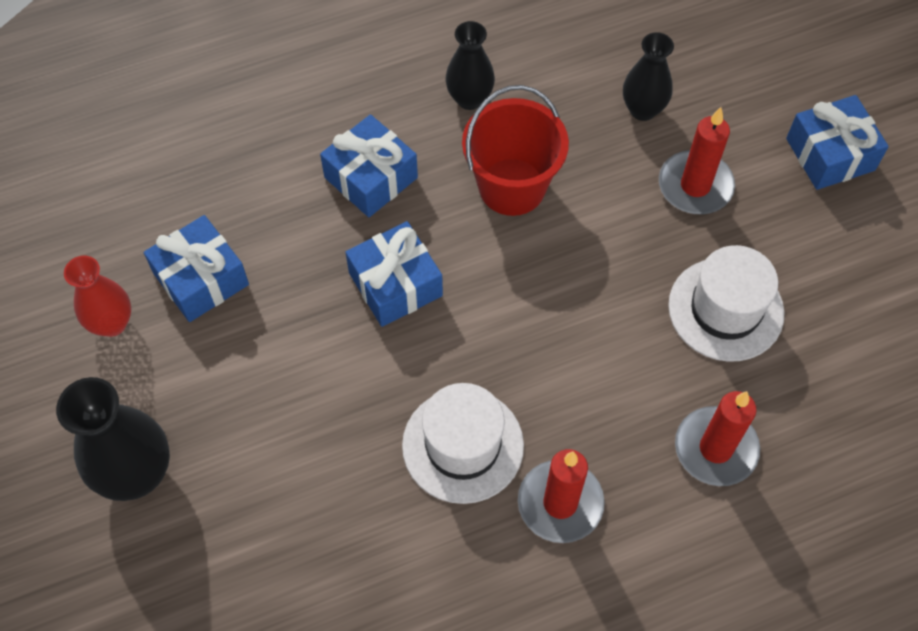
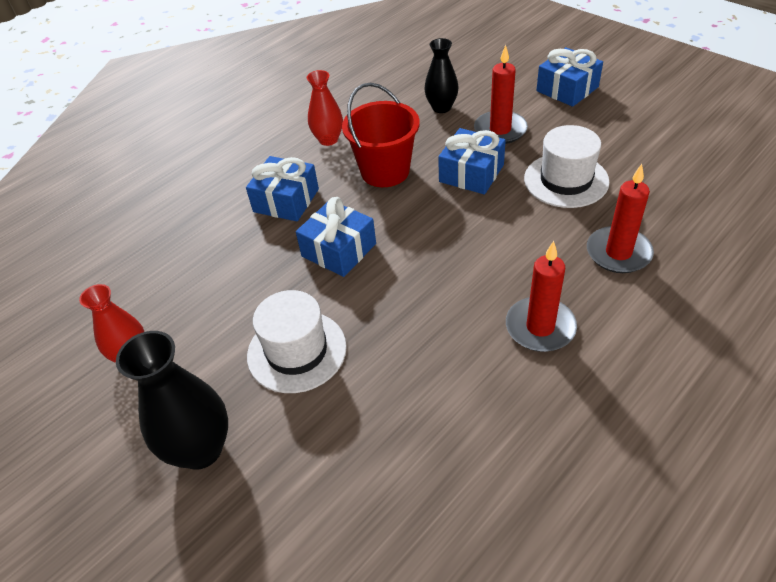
camera: 20 degrees left, 15 degrees down
(201, 279) = (191, 301): blue gift -> blue gift (471, 173)
(463, 445) = (447, 322): white hat -> white hat (297, 351)
(469, 99) = (328, 139): black vase -> red vase

